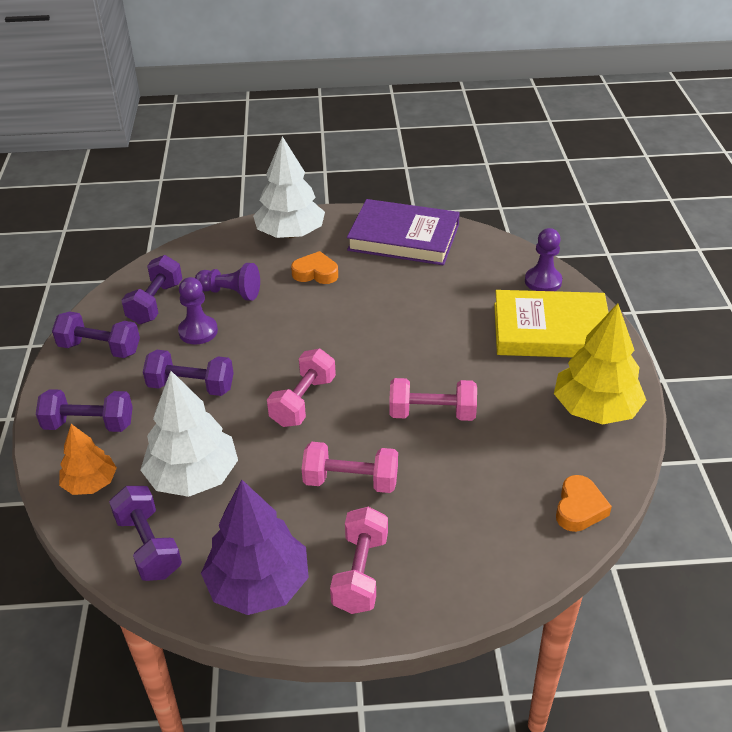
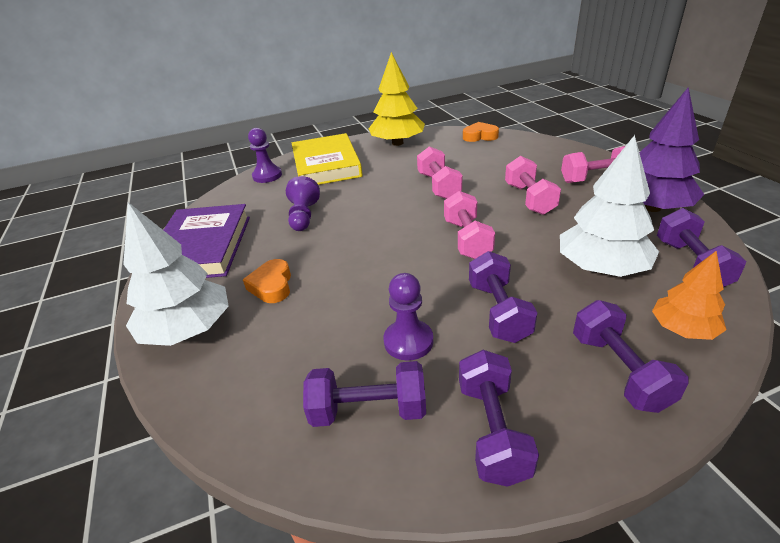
camera: 105 degrees left, 5 degrees down
(148, 546) = (691, 264): purple dumbbell -> purple dumbbell turned 45 degrees counterclockwise
(230, 293) = (324, 340): purple pawn -> purple pawn (303, 216)
(303, 401) = (467, 239): pink dumbbell -> pink dumbbell turned 75 degrees clockwise

